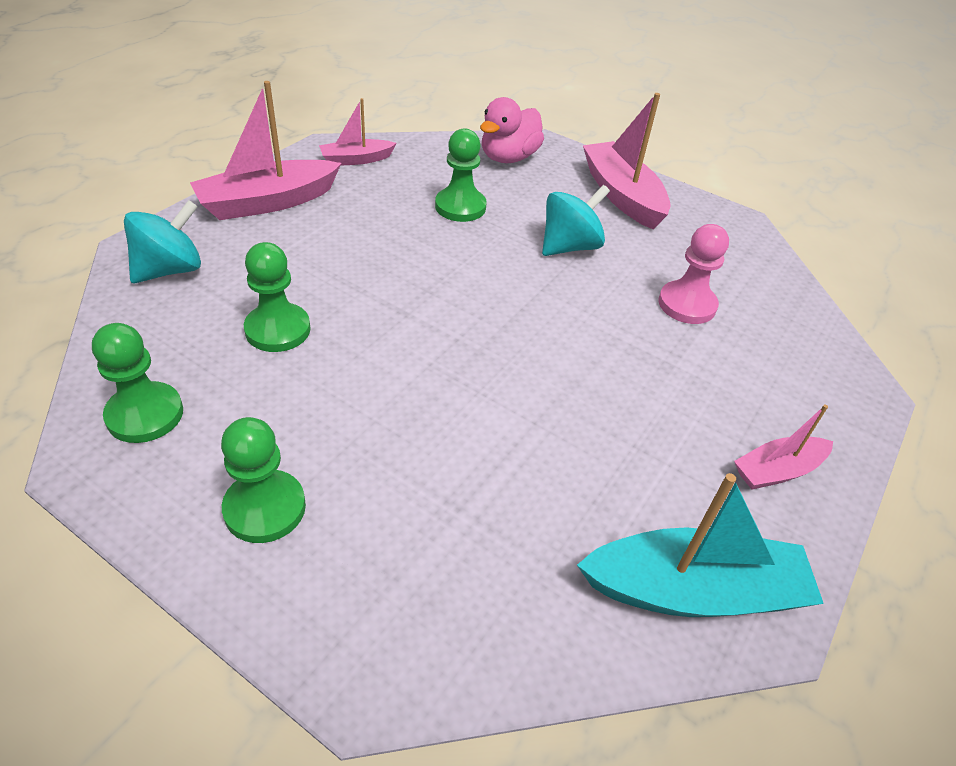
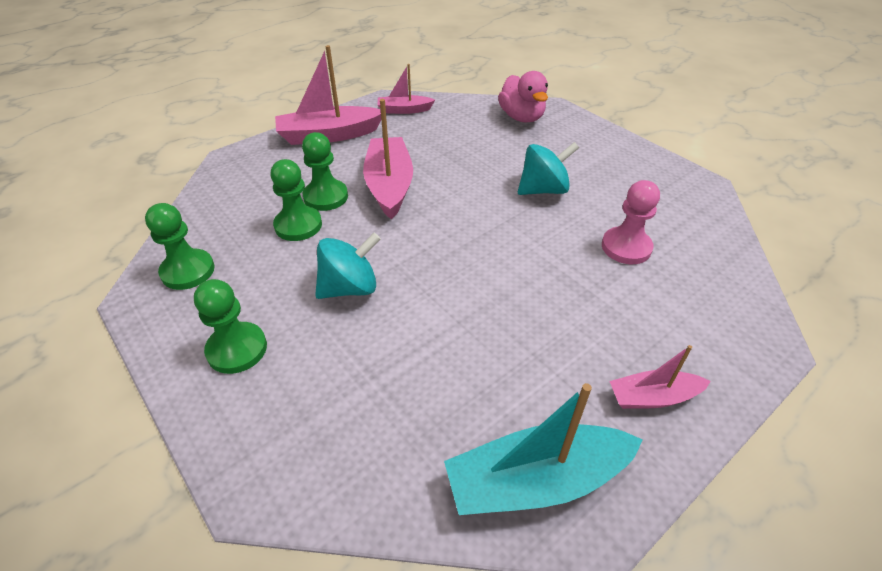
camera: 20 degrees right, 0 degrees up
(170, 270) = (245, 175): turquoise spinning top -> turquoise spinning top (350, 288)
(460, 207) = (468, 151): green pawn -> green pawn (326, 197)
(508, 158) = (521, 117): pink duck -> pink duck turned 75 degrees counterclockwise
(622, 195) = (604, 154): pink boat -> pink boat (389, 185)
(694, 590) = (536, 481): turquoise boat -> turquoise boat turned 150 degrees clockwise

